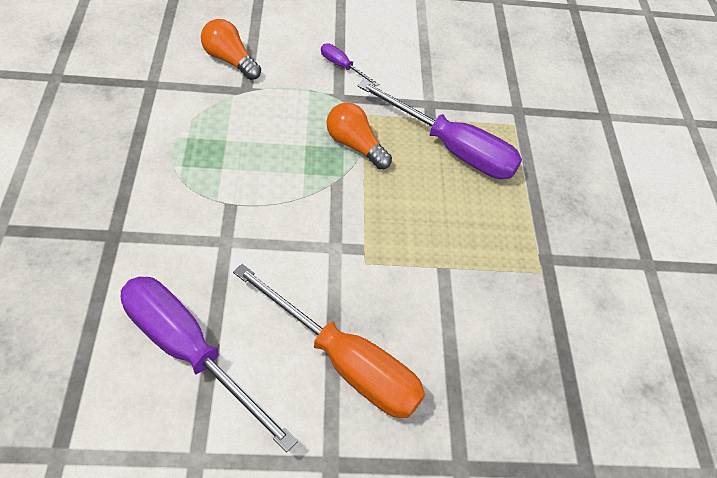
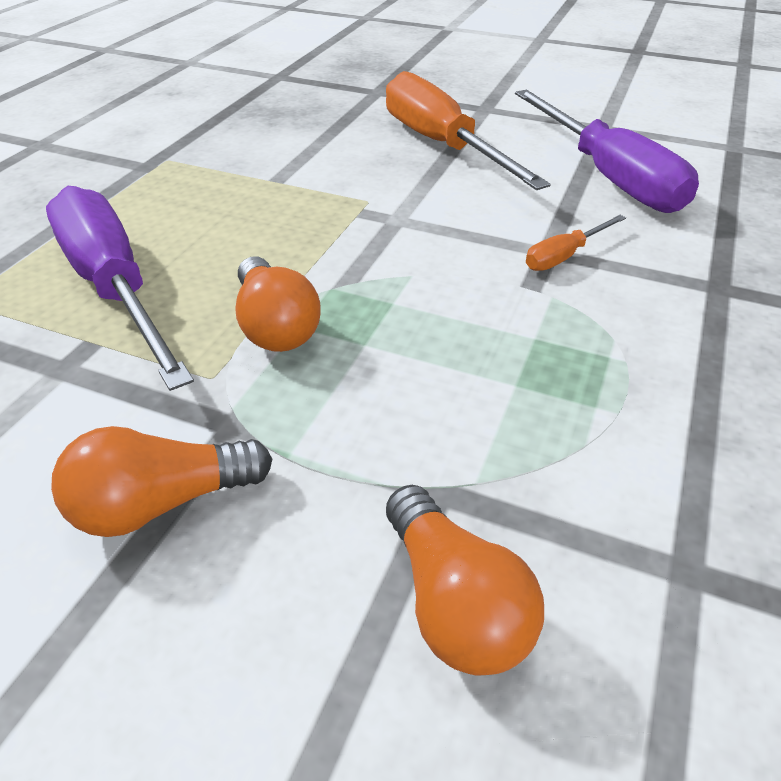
camera: 150 degrees left, 10 degrees down
(214, 238) = (564, 256): none -> orange screwdriver
(342, 66) = (162, 503): purple screwdriver -> orange light bulb

